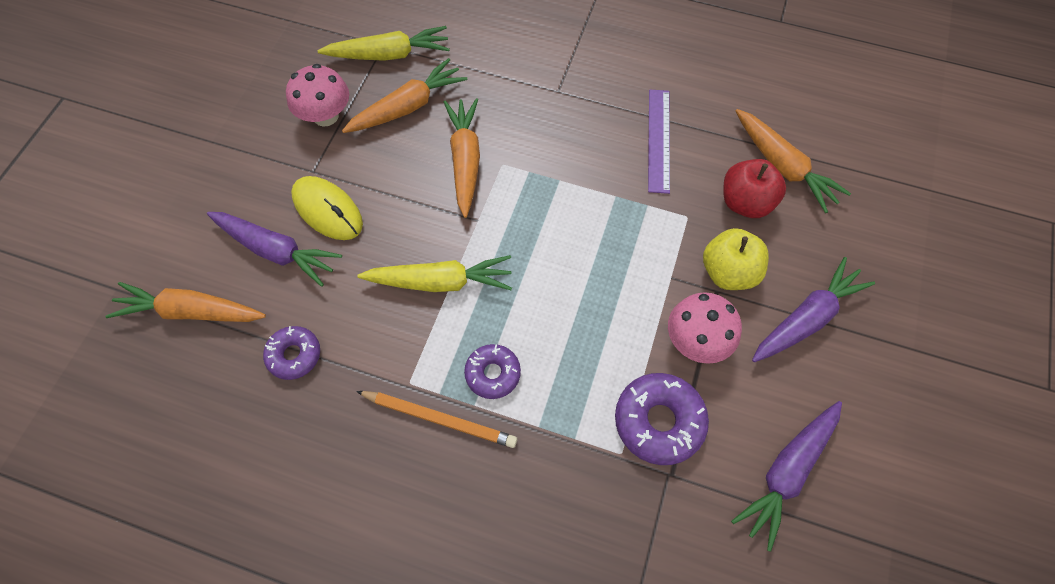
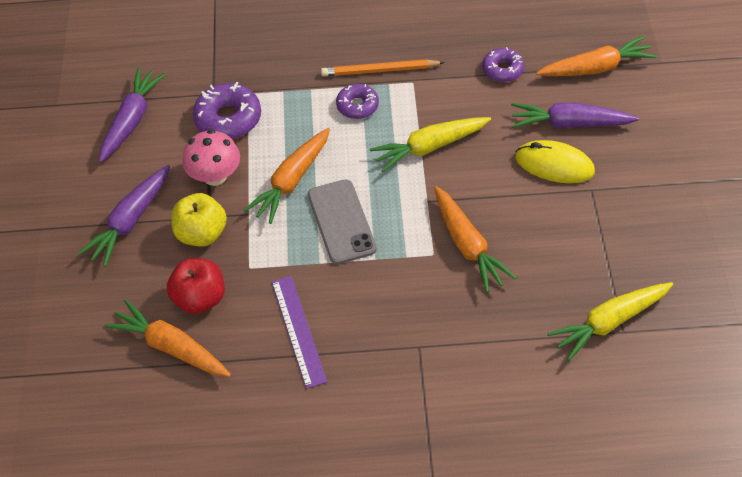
camera: 160 degrees right, 10 degrees down
(326, 116) = (619, 239): pink mushroom -> none
(408, 106) = (552, 275): orange carrot -> orange carrot (291, 181)
(575, 230) = (341, 222): none -> grey phone

